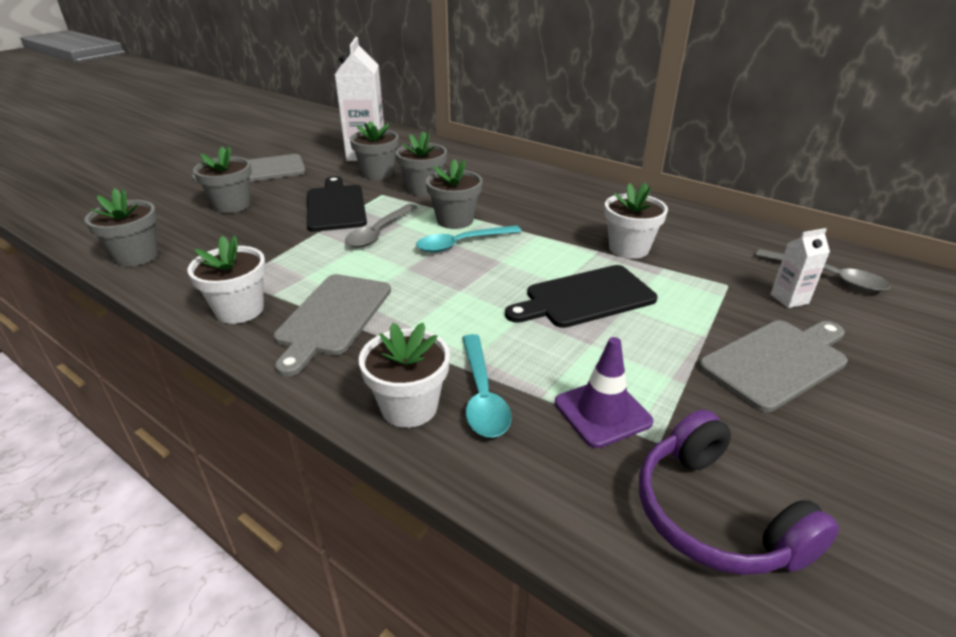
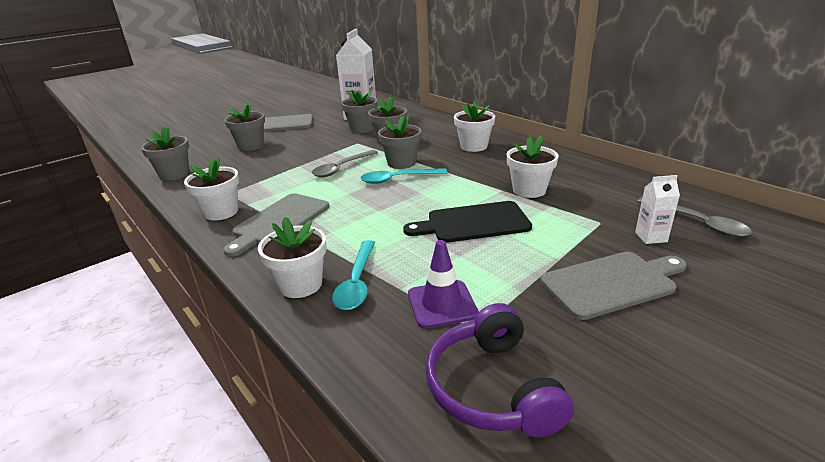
camera: 15 degrees right, 5 degrees down
(336, 206) = (320, 149): black cutting board -> none
(534, 192) = (473, 146): none -> white flower pot

